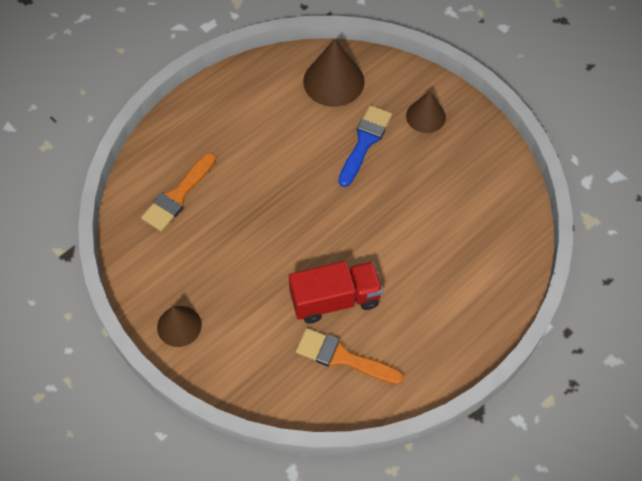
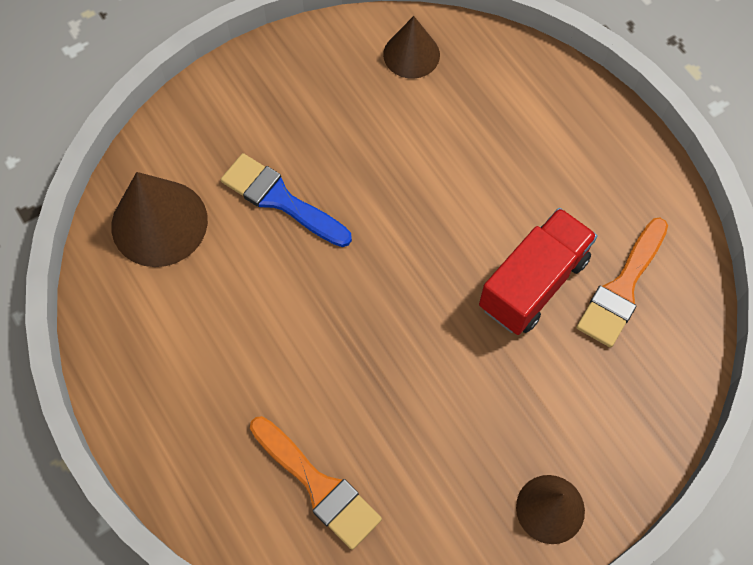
camera: 80 degrees left, 5 degrees up
(335, 300) = (533, 283): red truck -> red truck turned 45 degrees clockwise
(425, 116) = (255, 113): brown cone -> brown cone (411, 54)

